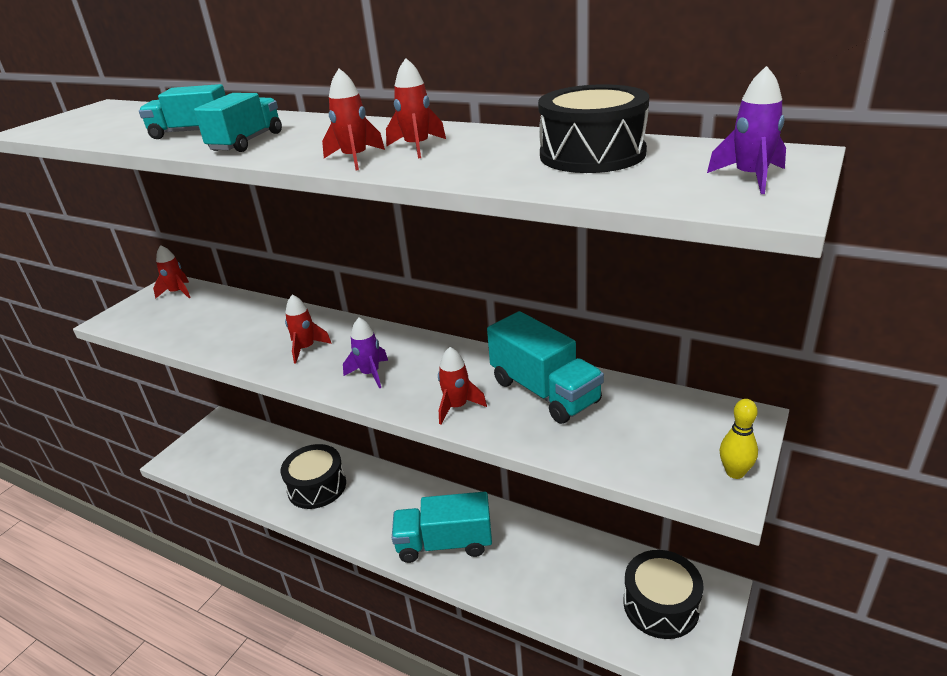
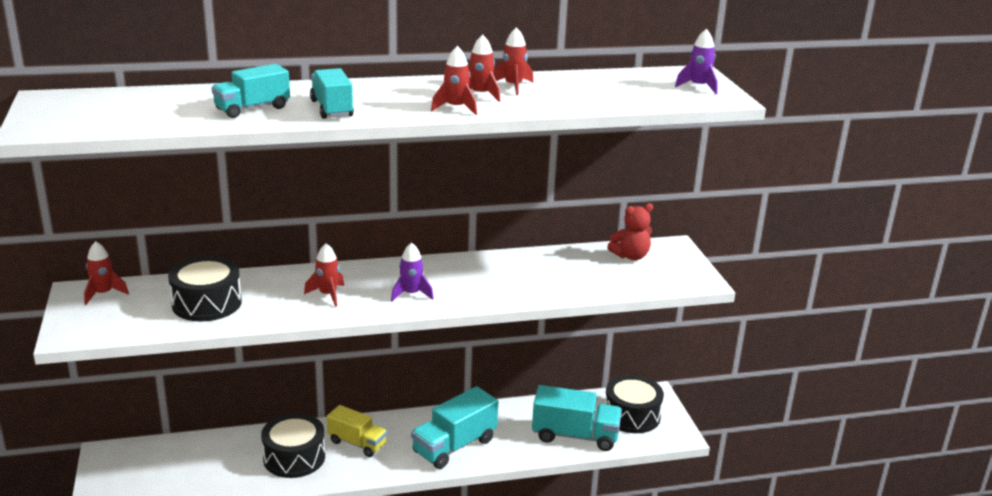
camera: 45 degrees left, 5 degrees down
(373, 497) = (357, 443): none -> yellow truck
(457, 407) = (504, 292): red rocket -> red rocket (513, 86)
(544, 391) = (547, 267): turquoise truck -> turquoise truck (575, 435)
(592, 154) = (599, 85): black drum -> black drum (207, 303)
(665, 413) = (630, 256): none -> red teddy bear
(735, 472) = (696, 271): yellow bowling pin -> none

